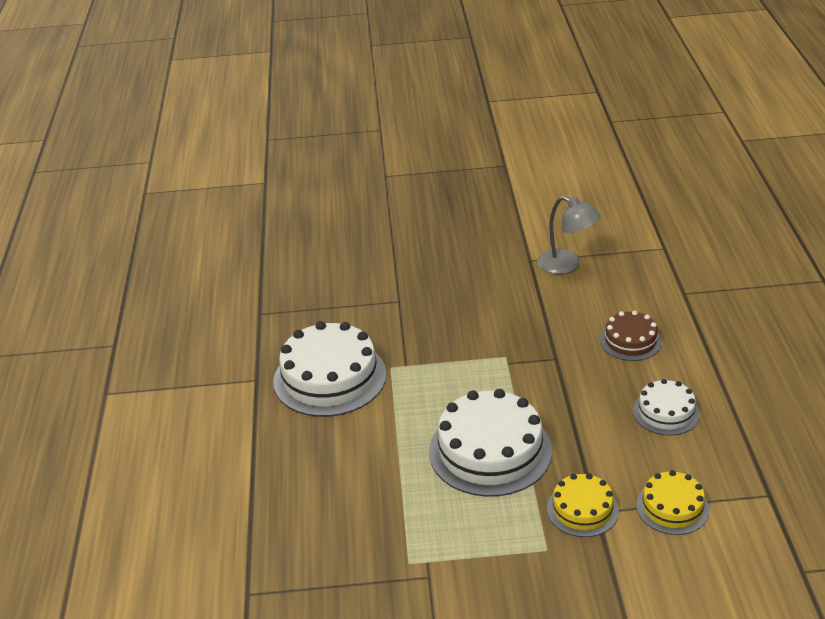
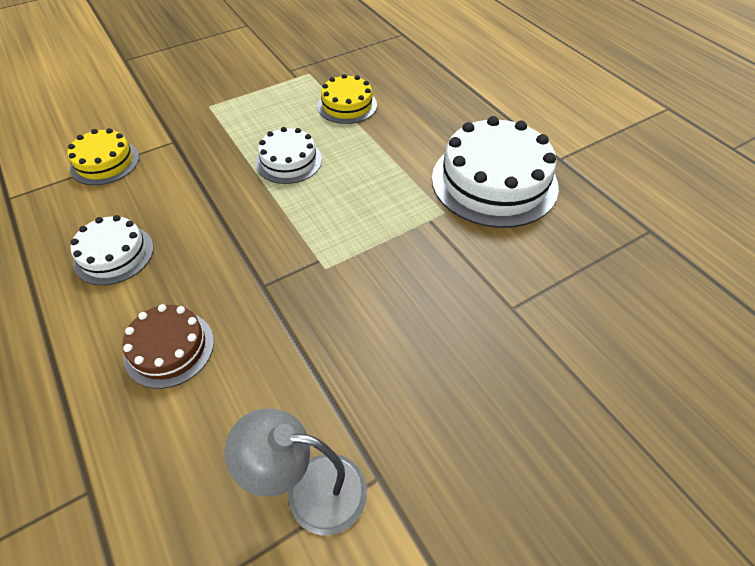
camera: 150 degrees right, 15 degrees up
(490, 451) = (288, 161): white cake -> white cake, size x0.55
(582, 509) = (187, 139): yellow cake -> yellow cake (347, 105)

